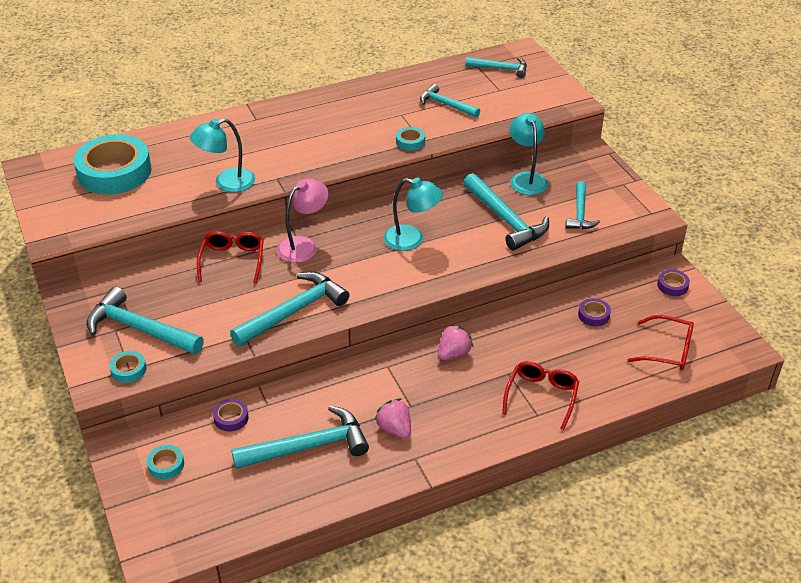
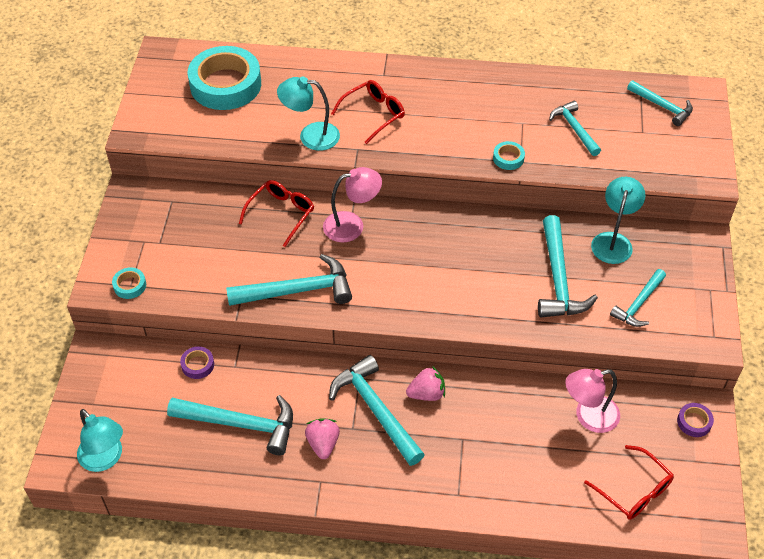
camera: 30 degrees right, 10 degrees up
(140, 329) = (163, 249): turquoise hammer -> turquoise hammer (375, 410)
(166, 465) = (121, 383): turquoise tape -> none
(412, 240) = (453, 262): turquoise lamp -> turquoise lamp (105, 459)
(541, 396) = (475, 477): red glasses -> red glasses (373, 114)
(593, 315) = (588, 417): purple tape -> pink lamp

